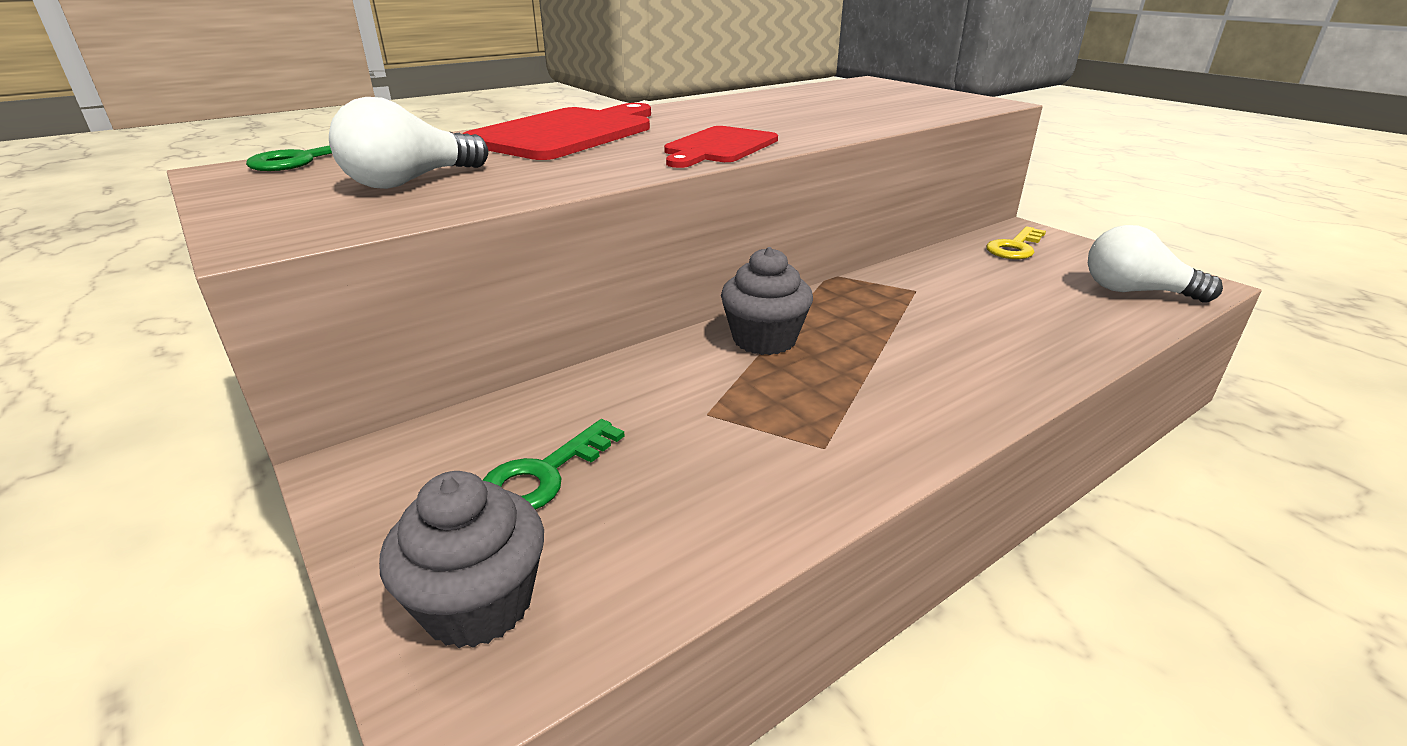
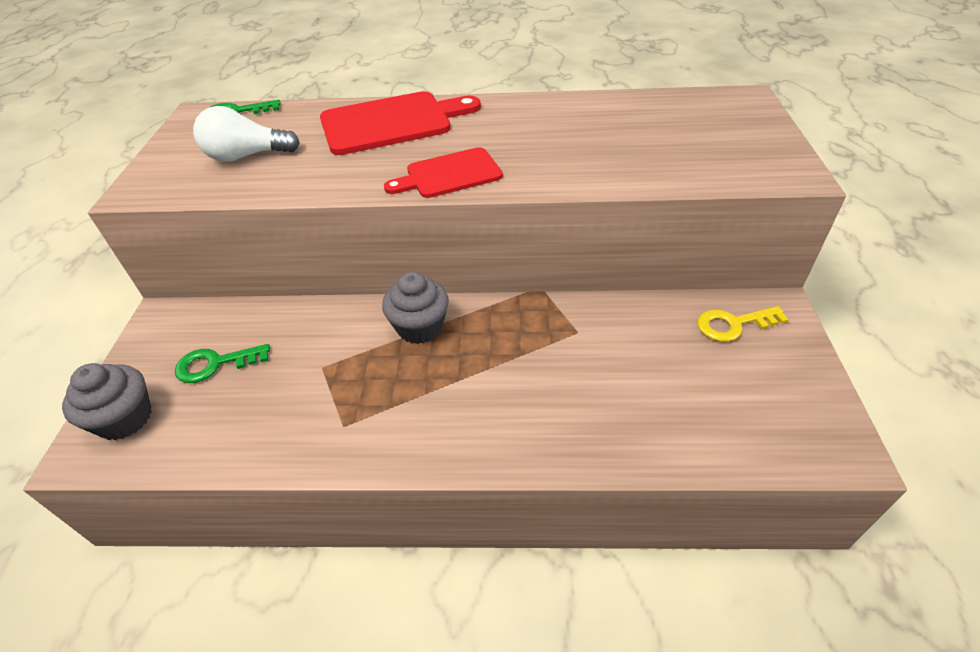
camera: 40 degrees right, 15 degrees up
(1135, 291) = (759, 424): white light bulb -> none

